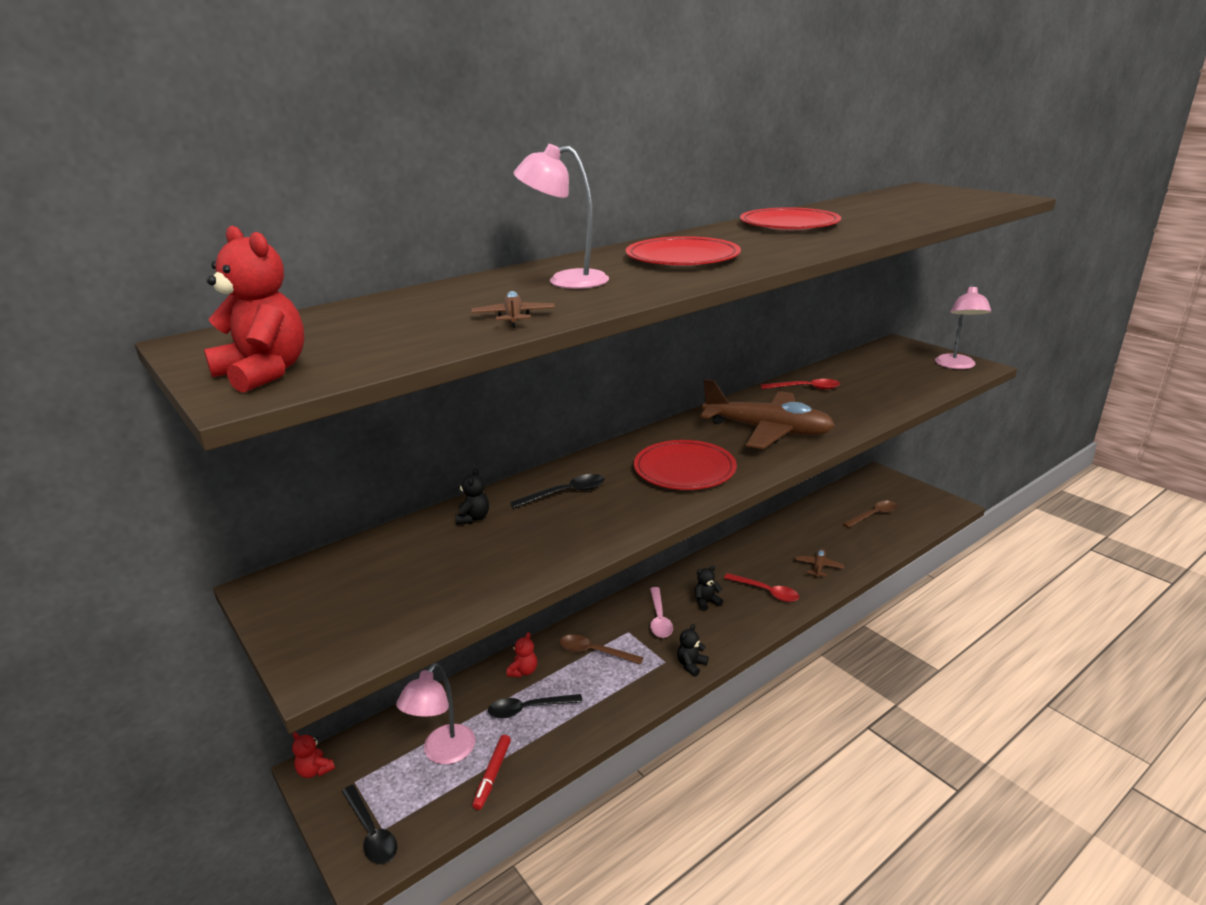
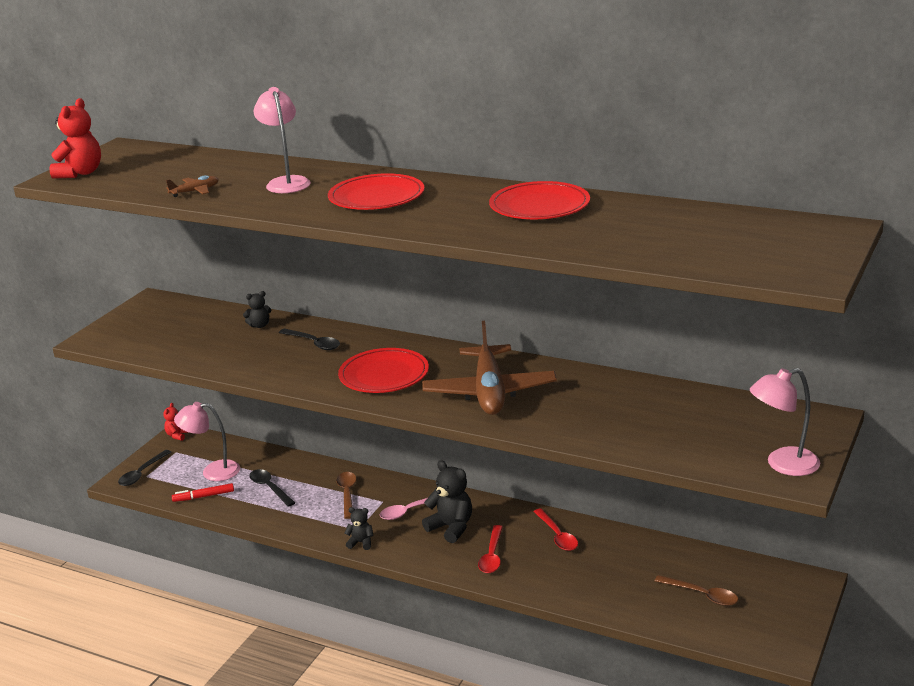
camera: 65 degrees right, 0 degrees up
(523, 671) = (306, 472): red teddy bear -> none
(706, 602) = (451, 527): black teddy bear -> black teddy bear, size x1.80
(806, 388) = (612, 390): red spoon -> red spoon (557, 536)
(818, 567) = (560, 577): brown plane -> none

